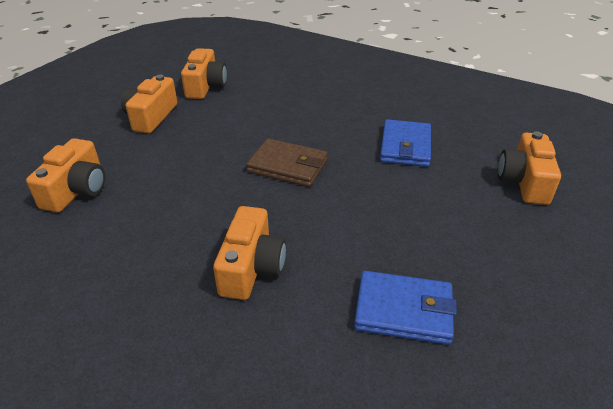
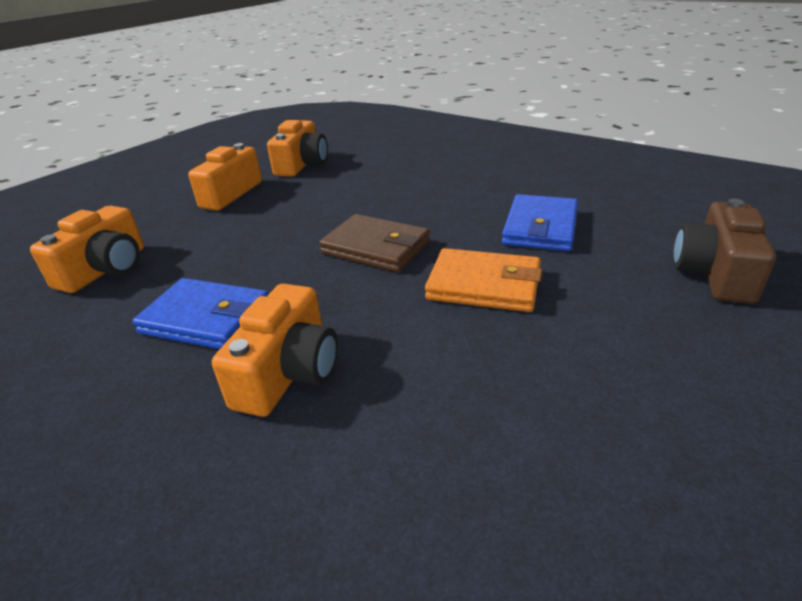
camera: 10 degrees right, 5 degrees down
(372, 196) = (484, 285): none -> orange wallet
(403, 310) = (504, 449): blue wallet -> blue wallet (206, 319)
(524, 182) = (714, 273): orange camera -> brown camera

